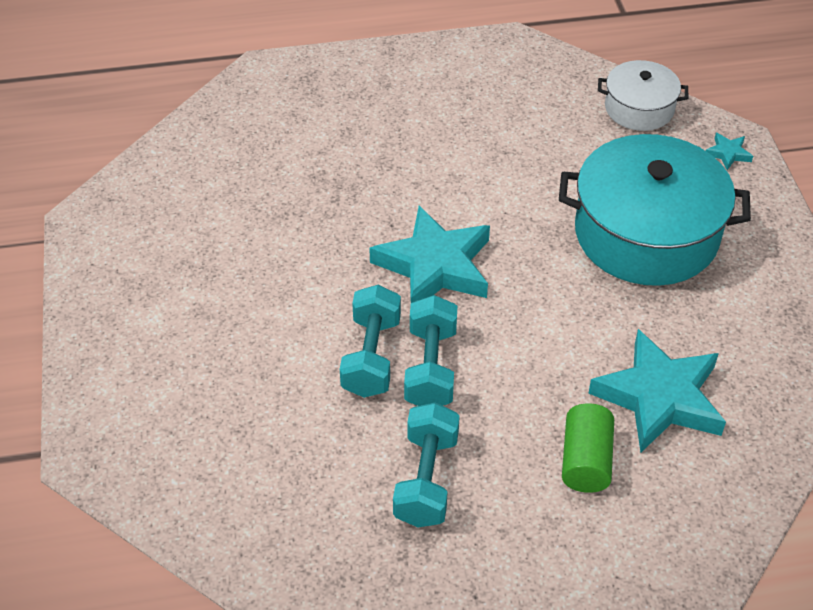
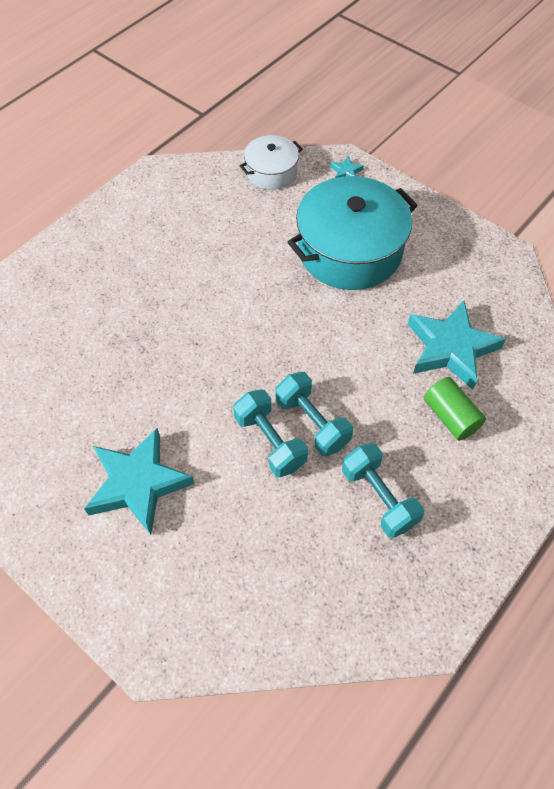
camera: 40 degrees left, 10 degrees up
(434, 266) = (250, 353): turquoise star -> turquoise star (138, 484)

